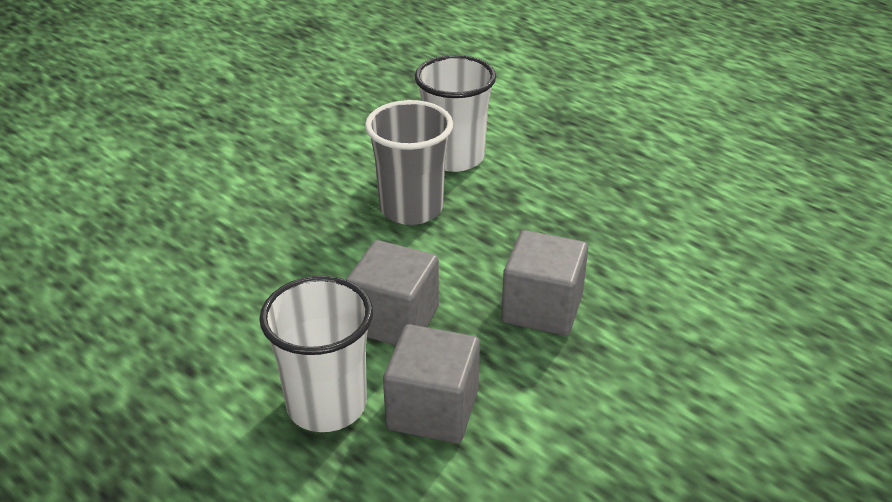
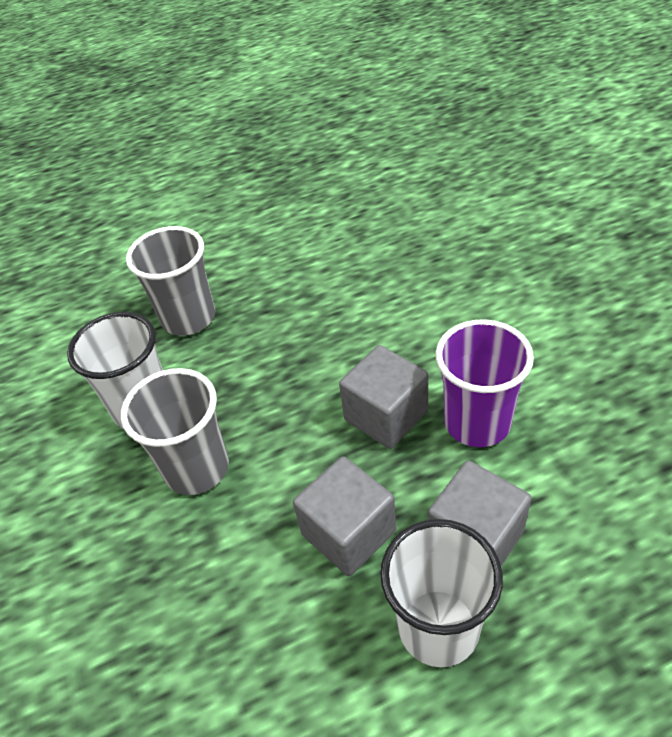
camera: 60 degrees left, 10 degrees up
(573, 145) = (188, 318): none -> grey cup
(577, 379) = (477, 422): none -> purple cup

